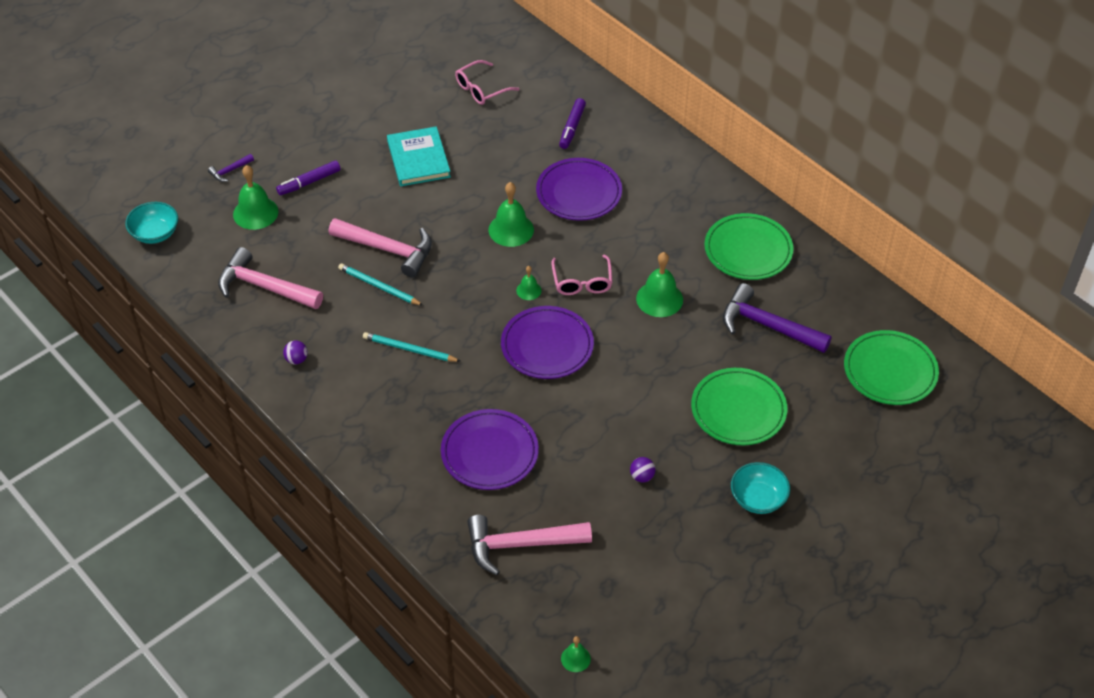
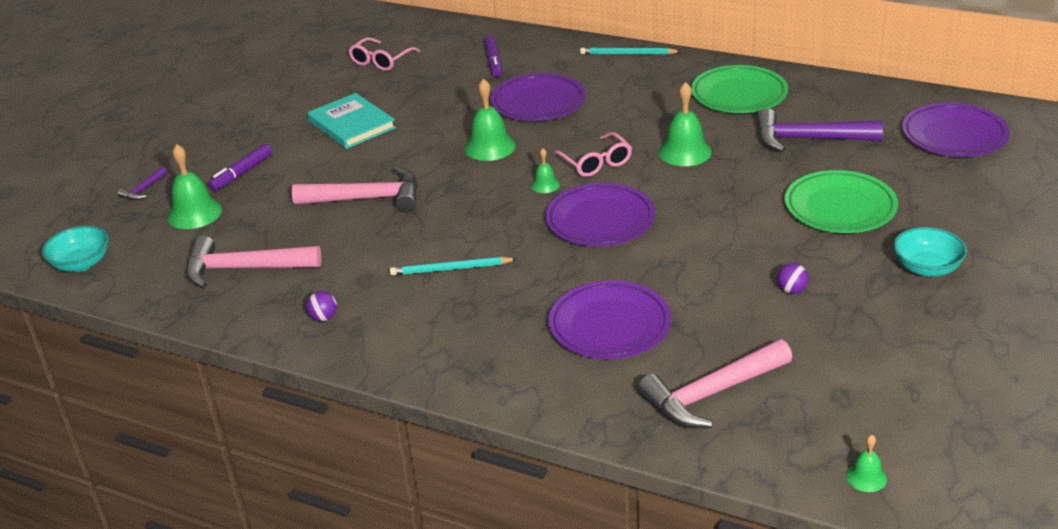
camera: 20 degrees left, 15 degrees down
(379, 287) = (379, 230): turquoise pencil -> turquoise pencil (628, 54)
(890, 371) = (954, 136): green plate -> purple plate

